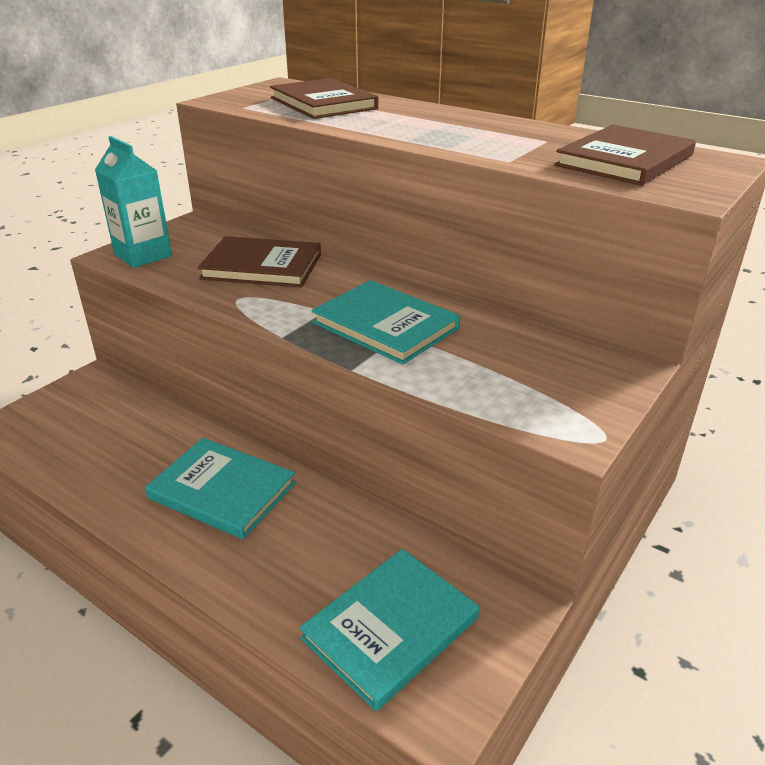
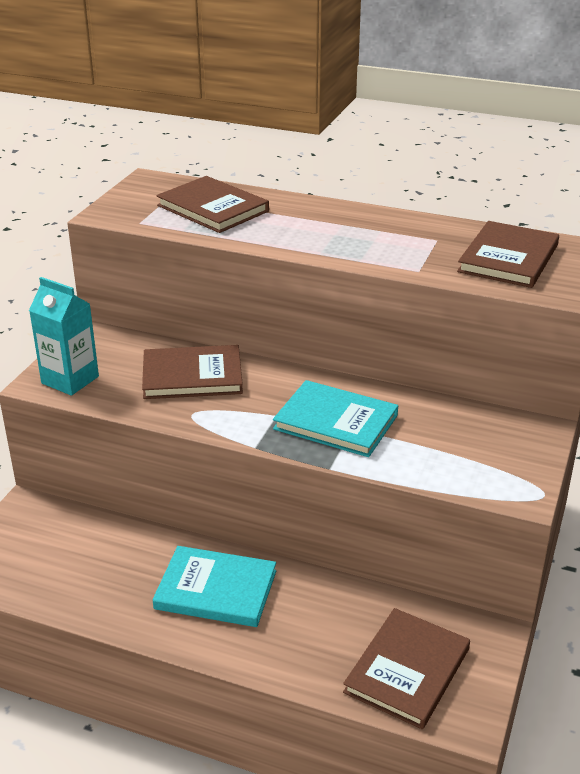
camera: 15 degrees left, 0 degrees up
(391, 628) = (407, 670): turquoise book -> brown book

